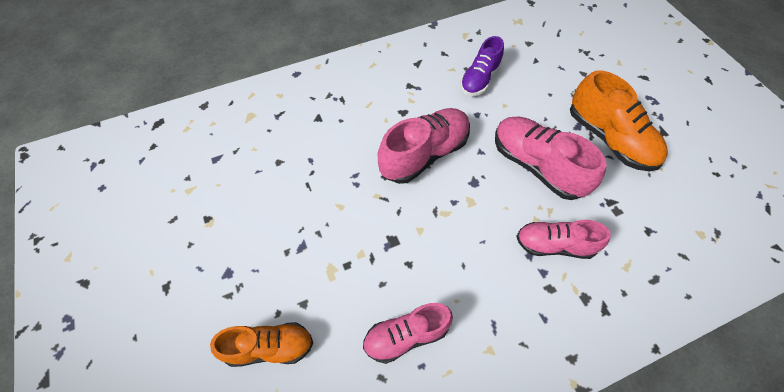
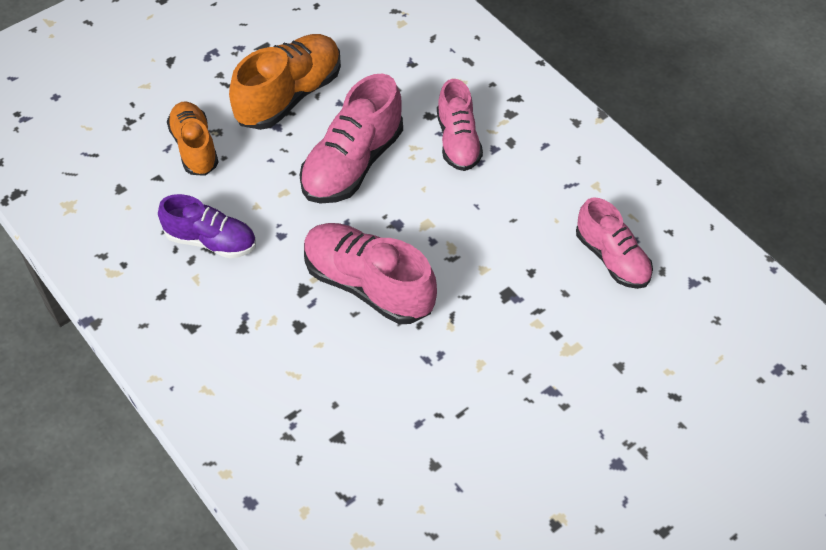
camera: 105 degrees left, 5 degrees down
(269, 347) = (679, 383): orange shoe -> orange shoe (194, 147)

